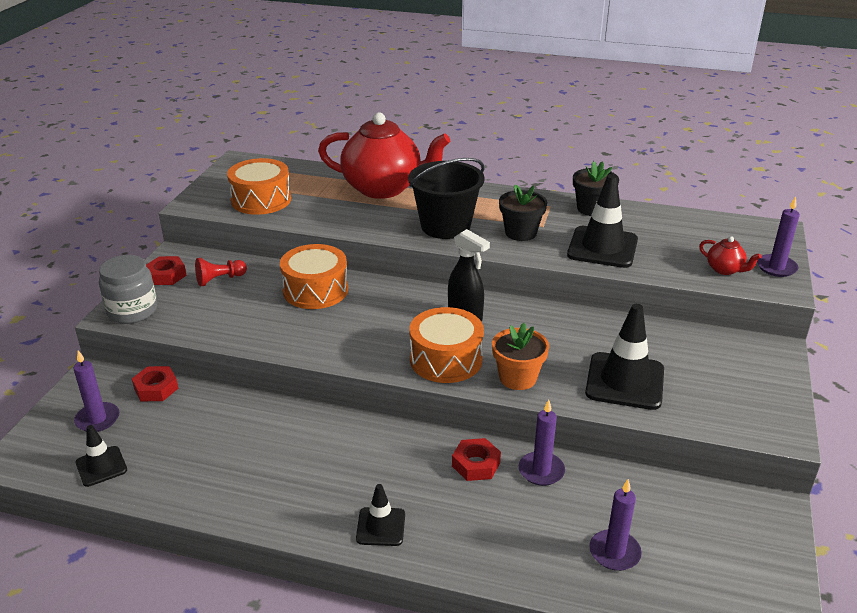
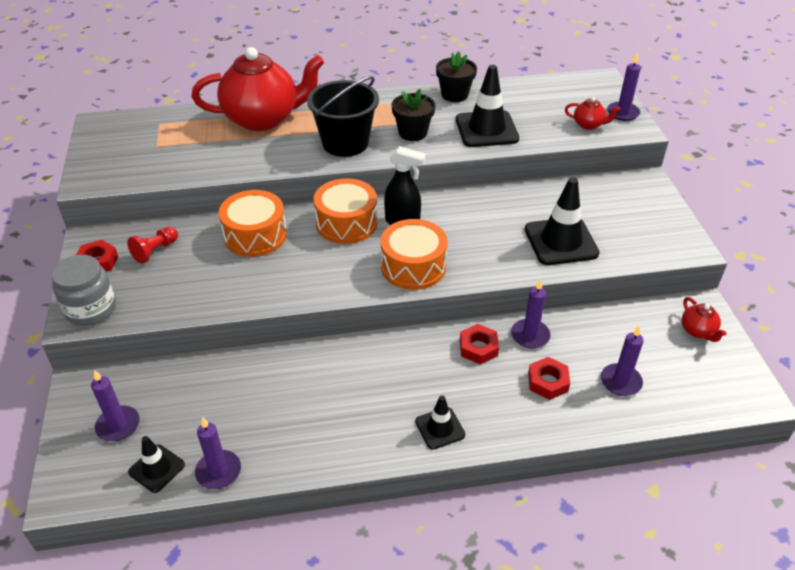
camera: 25 degrees left, 10 degrees up
(149, 488) = (218, 471): none -> purple candle
(156, 388) = (154, 376): red nut -> red nut (548, 382)
(261, 200) = (153, 160): orange drum -> orange drum (346, 223)
(517, 378) = (480, 264): orange flower pot -> none
(750, 532) = (698, 331): none -> red teapot

